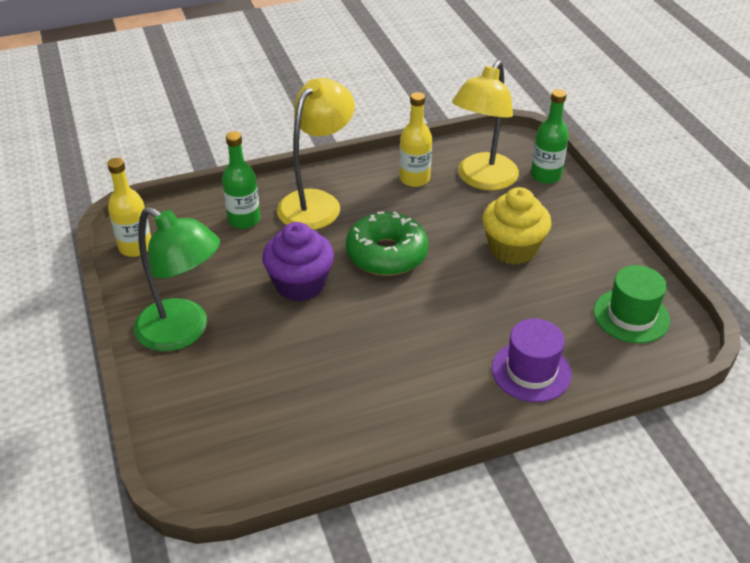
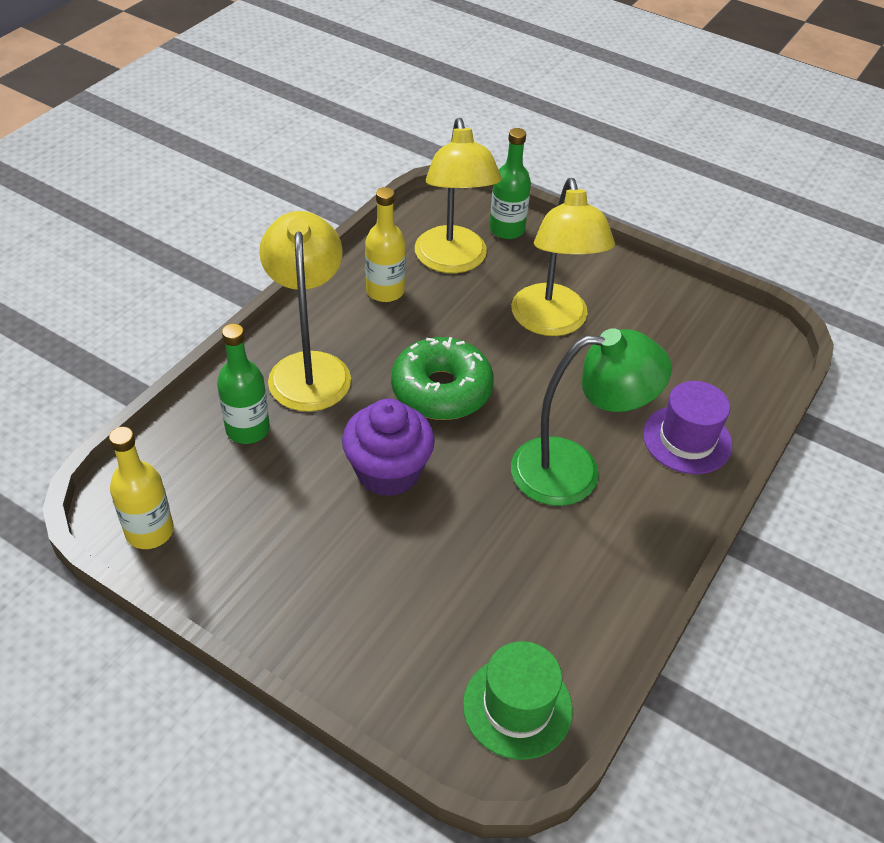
camera: 40 degrees left, 5 degrees up
(183, 332) = (317, 600): green lamp -> green lamp (574, 470)
(512, 249) = (552, 322): yellow cupcake -> yellow lamp
(631, 316) = (711, 338): green hat -> green hat (517, 707)

